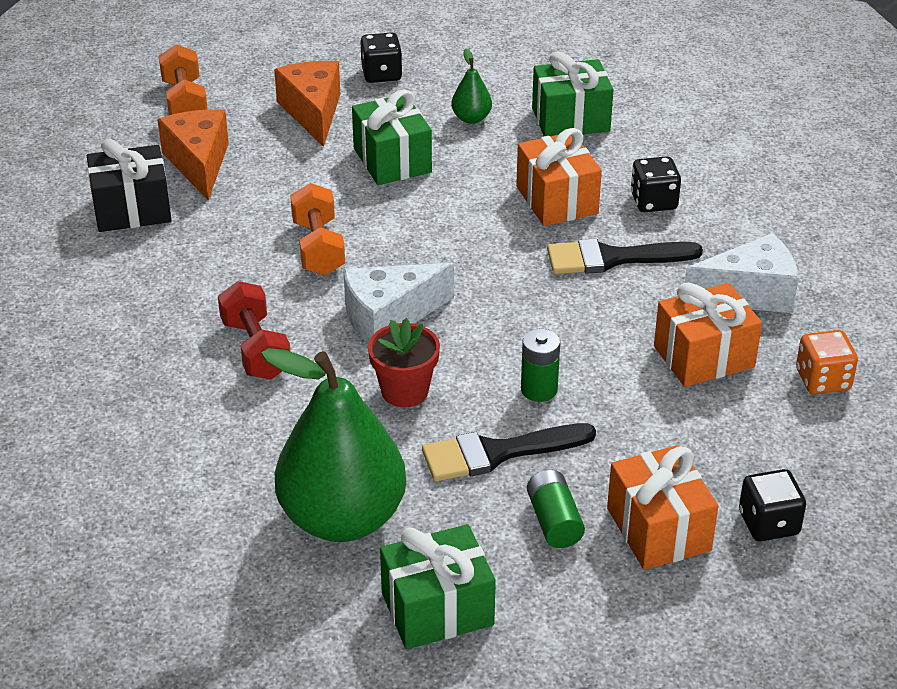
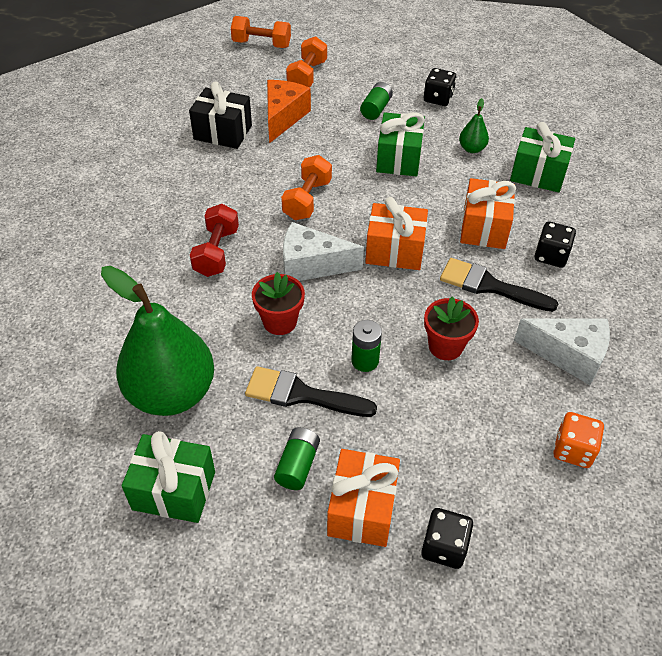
camera: 30 degrees right, 10 degrees up
(83, 83) = (261, 44): none -> orange dumbbell
(313, 112) = (376, 109): orange cheese -> green battery
(615, 338) = (445, 346): none -> red flower pot
(704, 357) = (497, 389): orange gift -> orange gift (394, 251)

